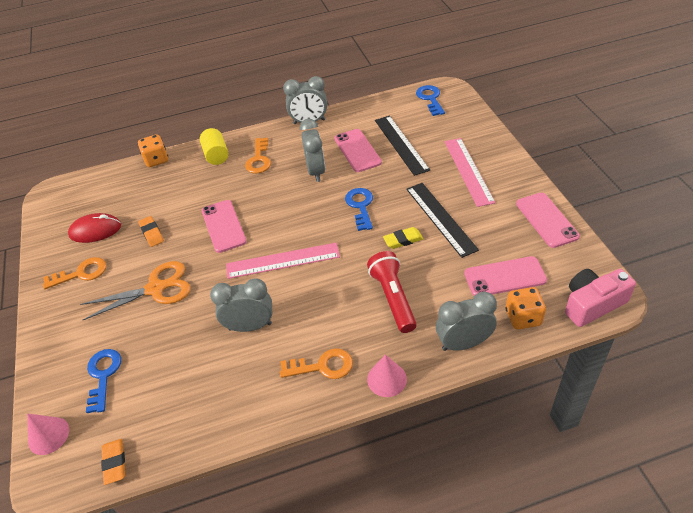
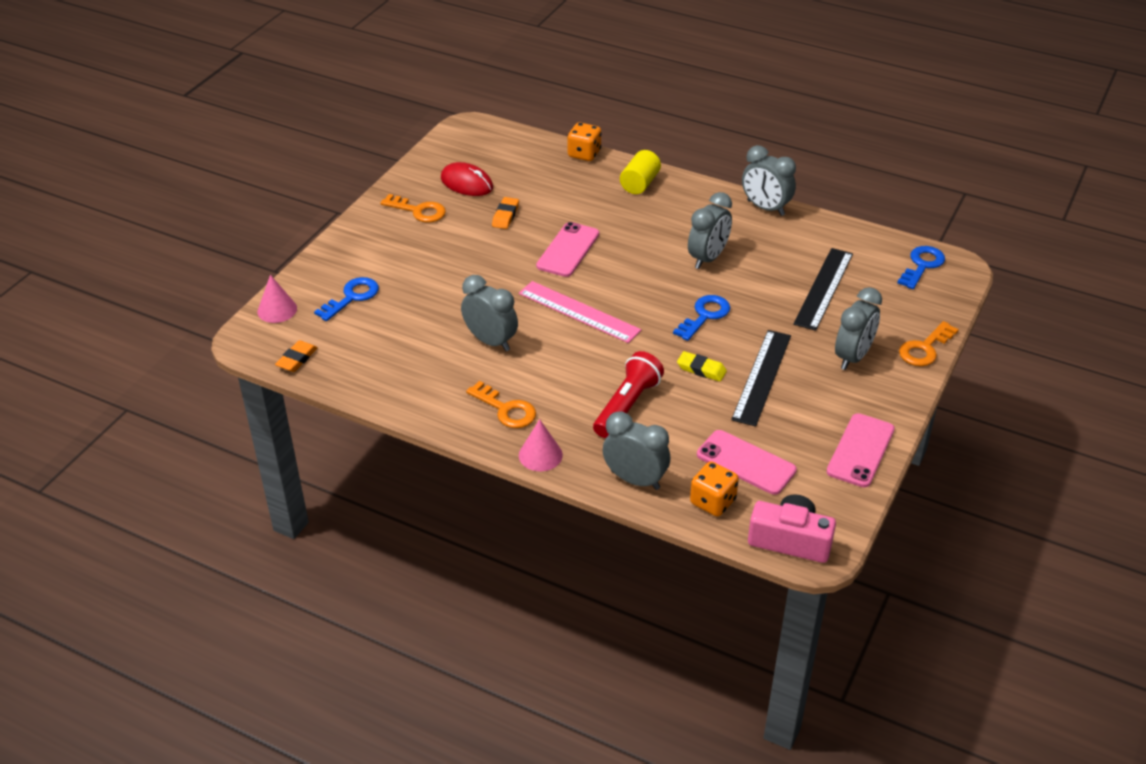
camera: 40 degrees right, 5 degrees down
(156, 289) = (457, 262): orange scissors -> none
(259, 159) = (671, 213): orange key -> orange key (924, 348)
(357, 150) = (773, 265): pink phone -> none
(468, 171) = (853, 357): pink ruler -> grey clock

